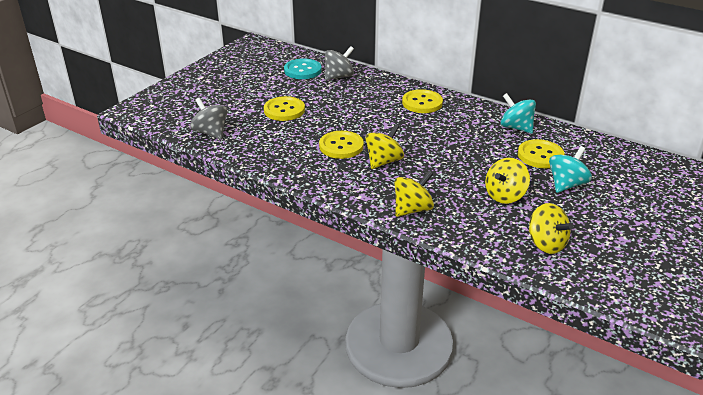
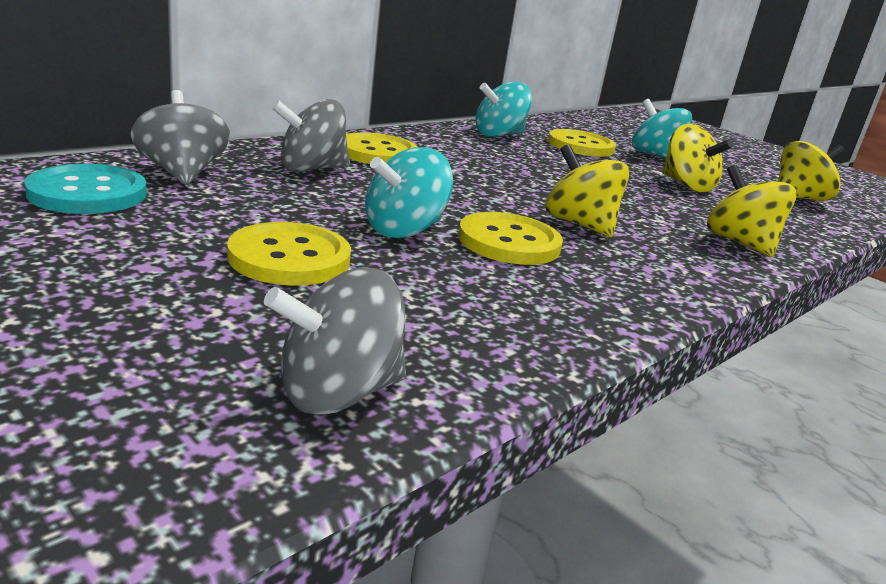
camera: 80 degrees left, 10 degrees down
(329, 124) = (404, 230): none -> turquoise spinning top
(377, 95) = (311, 169): none -> grey spinning top

